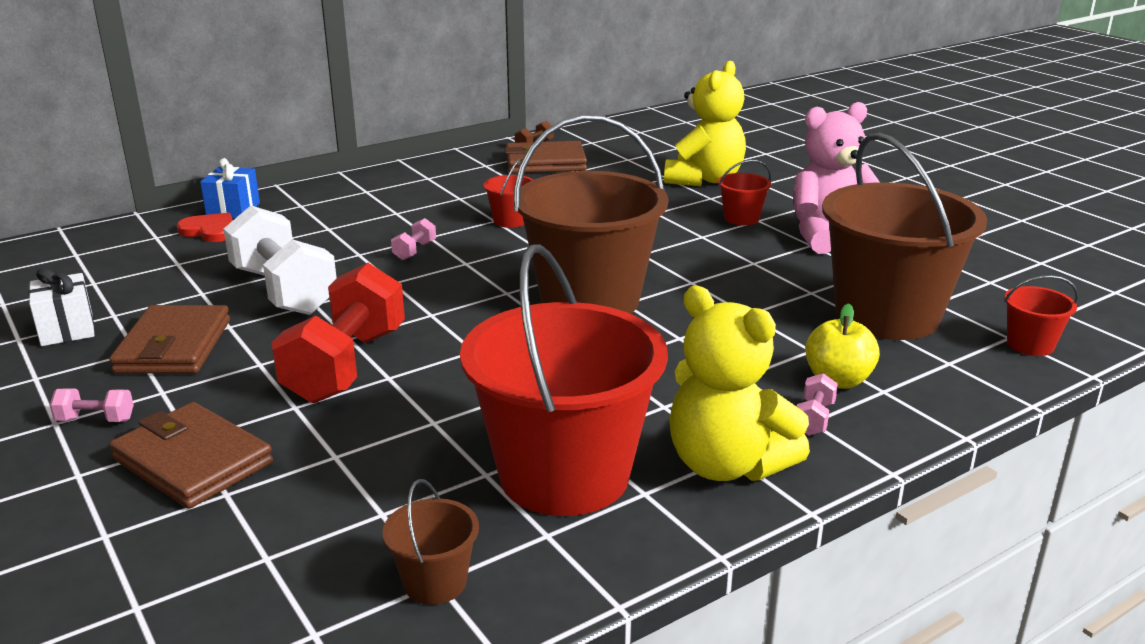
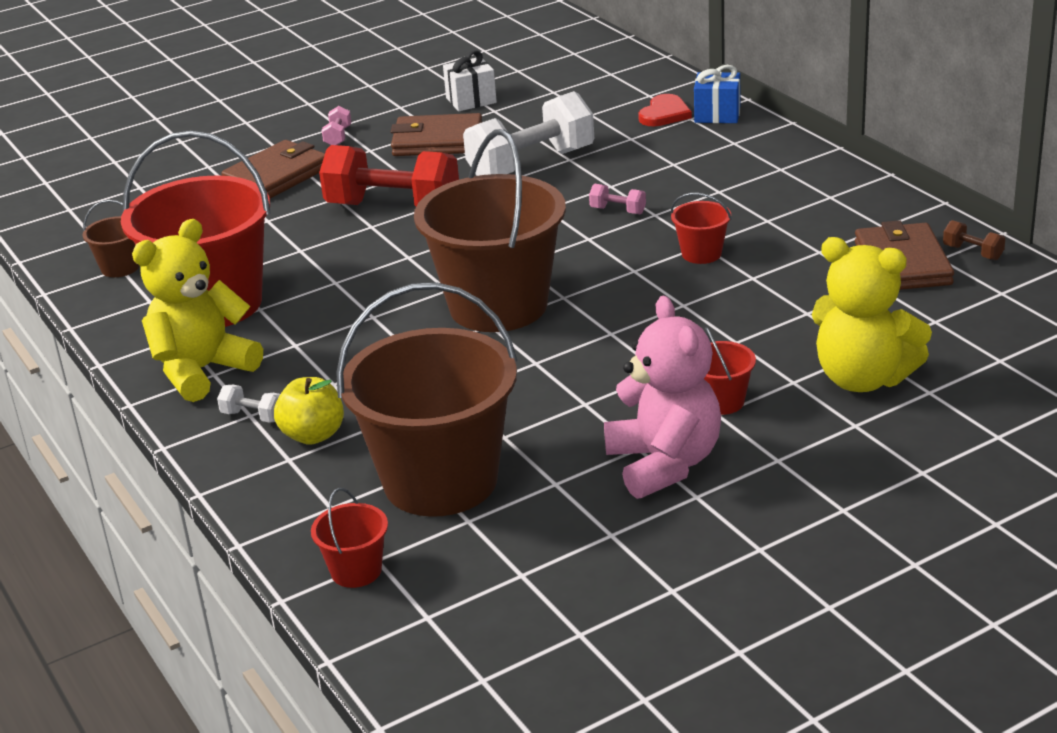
camera: 95 degrees right, 5 degrees up
(814, 419) = (253, 416): pink dumbbell -> white dumbbell

